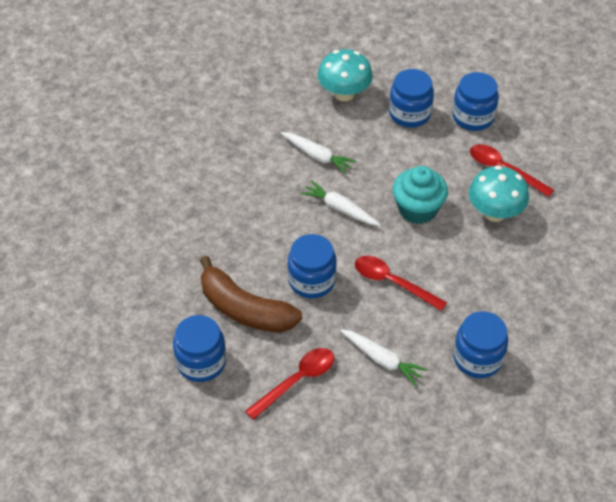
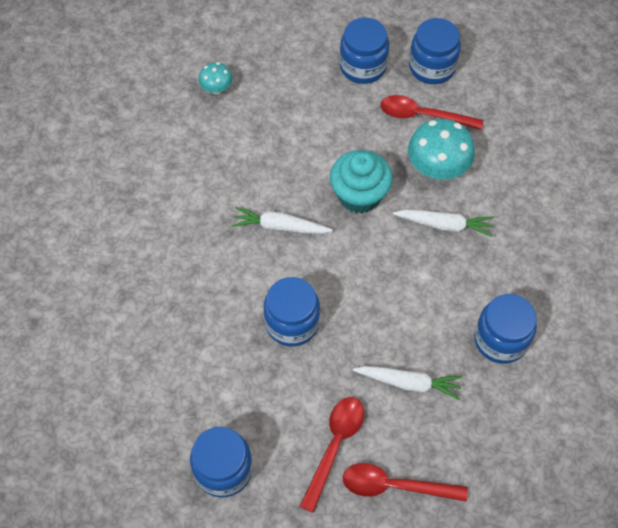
camera: 25 degrees left, 10 degrees up
(244, 309) = (238, 387): brown banana -> none
(317, 156) = (225, 174): white carrot -> white carrot (445, 225)
(344, 94) = (216, 88): turquoise mushroom -> turquoise mushroom, size x0.54
(392, 282) = (376, 290): red spoon -> red spoon (395, 486)
(409, 114) = (297, 87): blue jar -> blue jar (432, 67)

